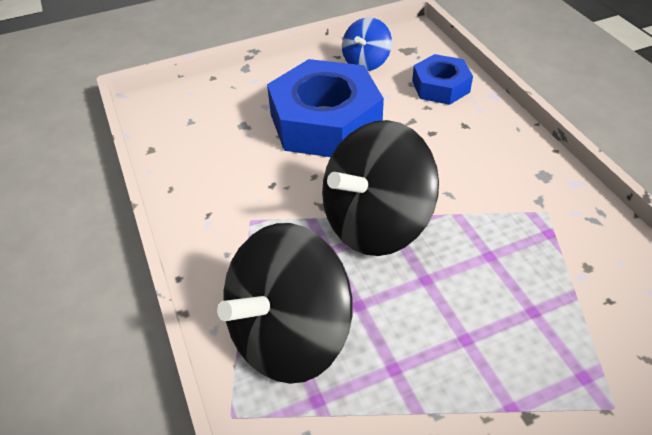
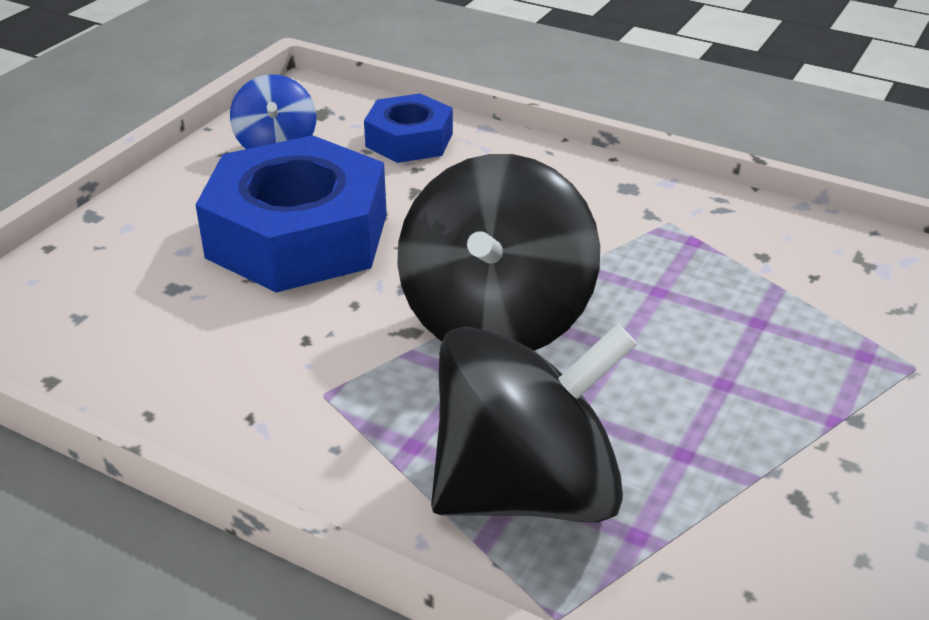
camera: 40 degrees left, 10 degrees down
(289, 335) = (527, 490): black spinning top -> black spinning top turned 120 degrees counterclockwise

